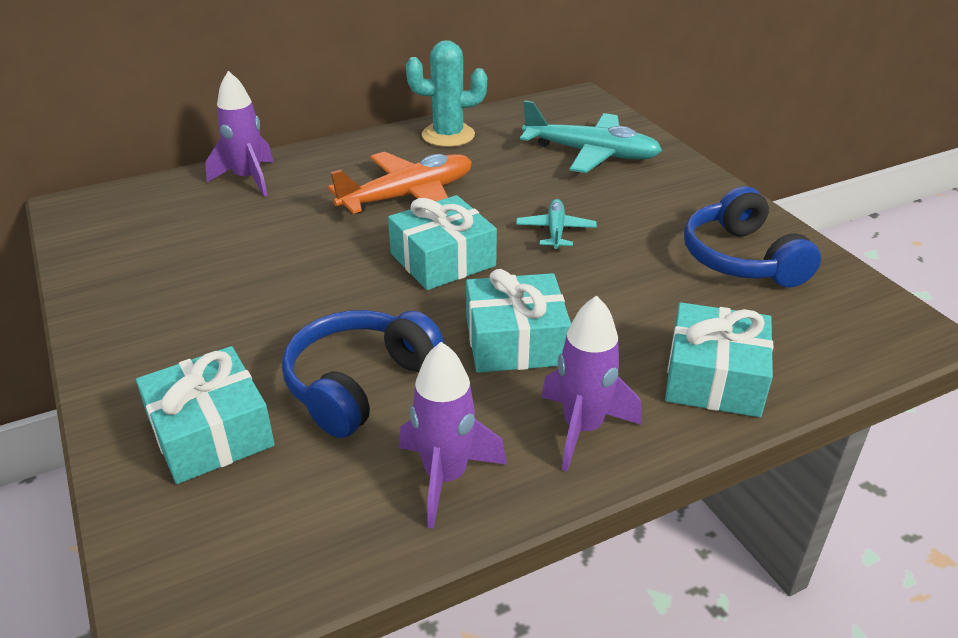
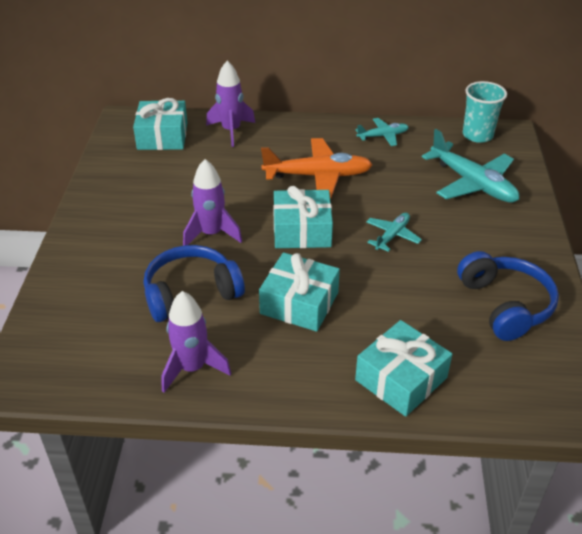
camera: 30 degrees right, 5 degrees up
(211, 432) = (98, 290): turquoise gift -> turquoise gift (162, 136)
(448, 135) = (383, 136): turquoise cactus -> turquoise plane
(551, 108) = (477, 135): none -> turquoise cup
(582, 428) = (290, 374): purple rocket -> purple rocket (211, 234)
(742, 259) = (505, 305): blue headphones -> blue headphones turned 150 degrees clockwise

